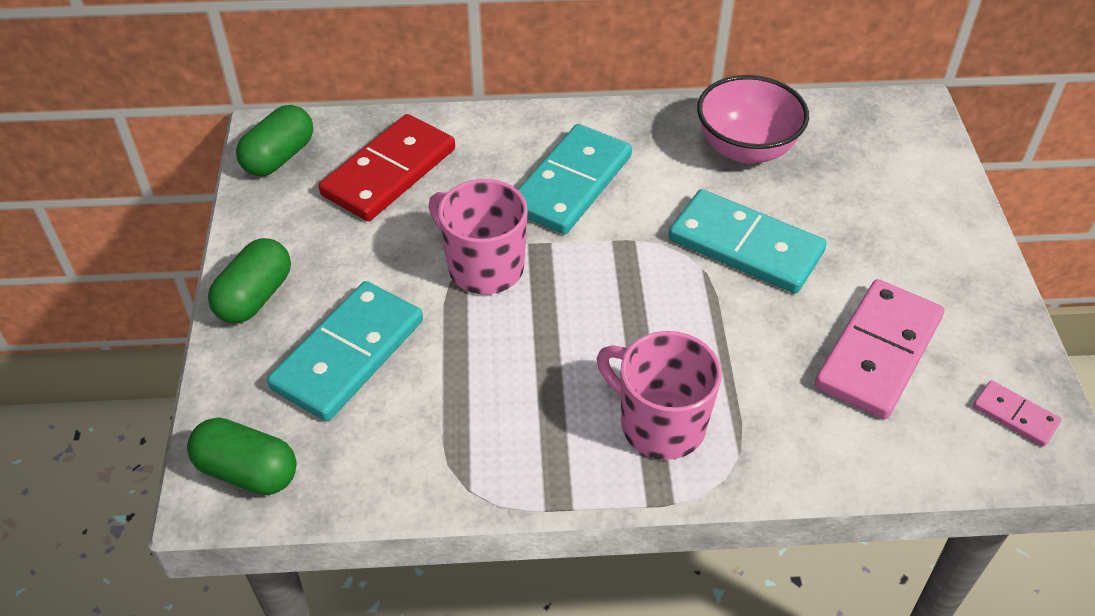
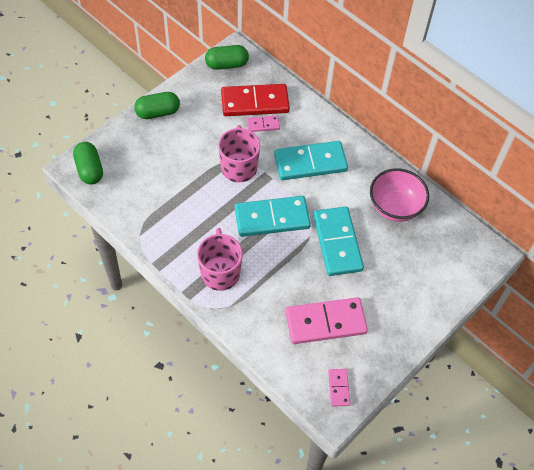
camera: 45 degrees right, 10 degrees up
(348, 354) = (160, 158): turquoise domino -> turquoise domino (272, 218)
(441, 190) = (263, 125): none -> pink domino

